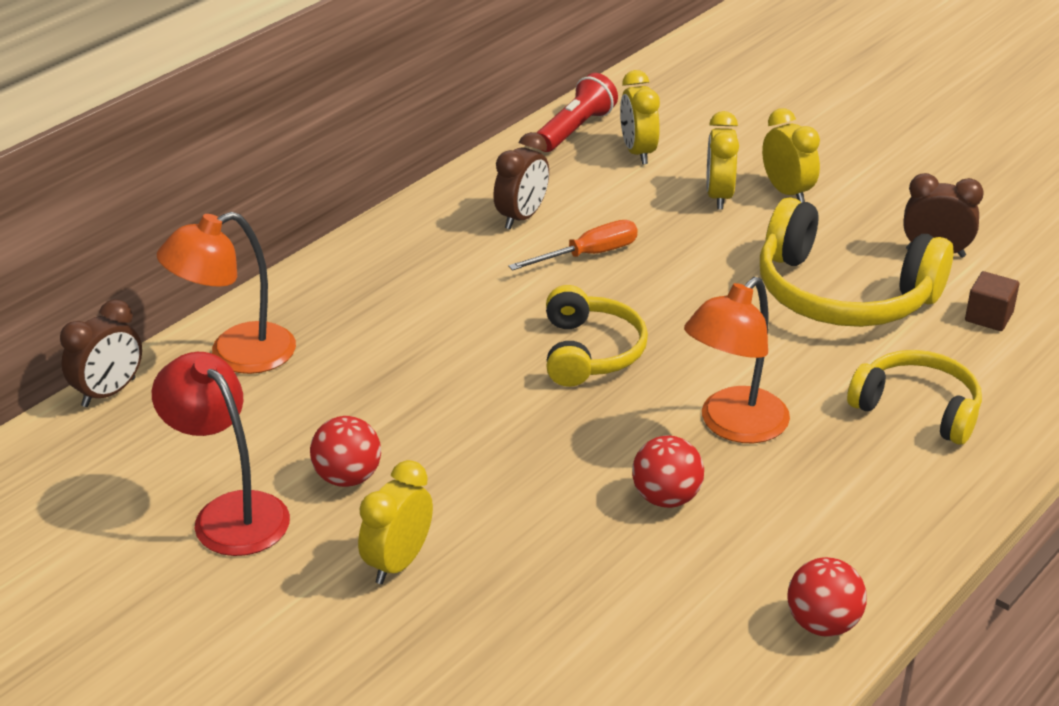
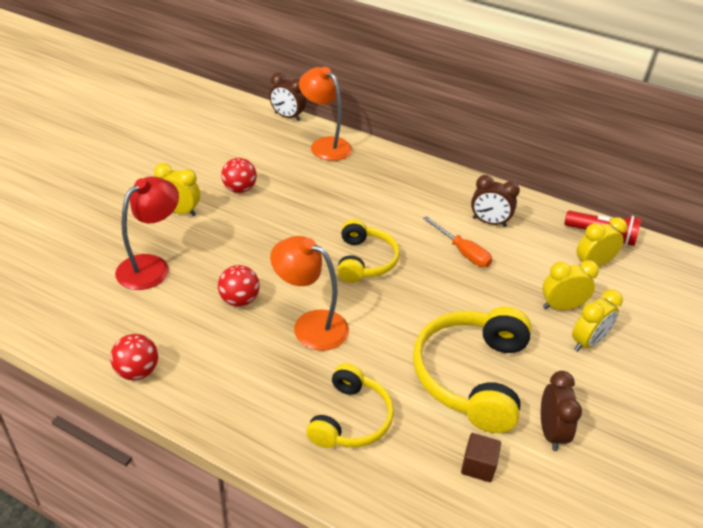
camera: 75 degrees right, 5 degrees up
(230, 513) = (210, 160): red lamp -> red lamp (151, 266)
(590, 352) = (365, 260): yellow headphones -> yellow headphones turned 75 degrees counterclockwise

